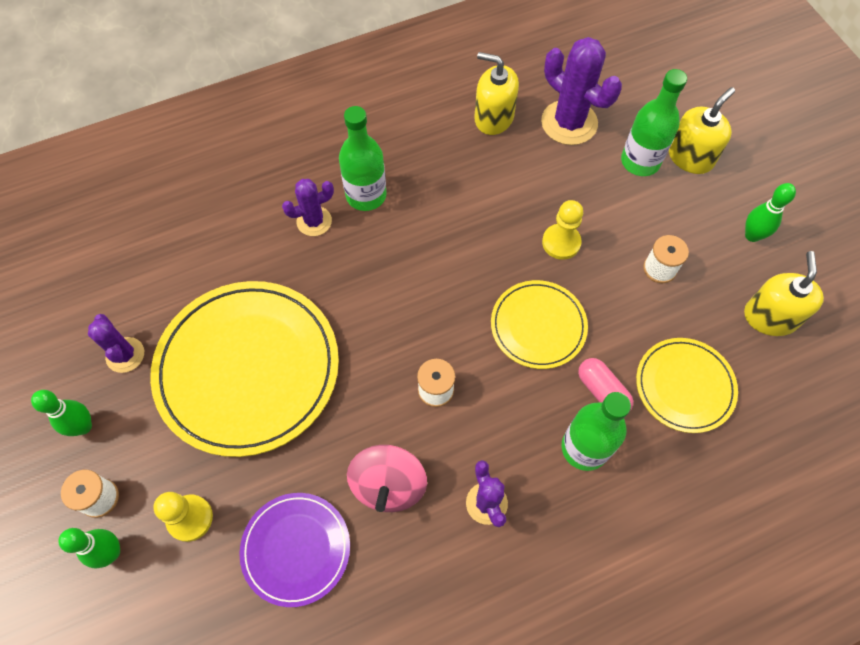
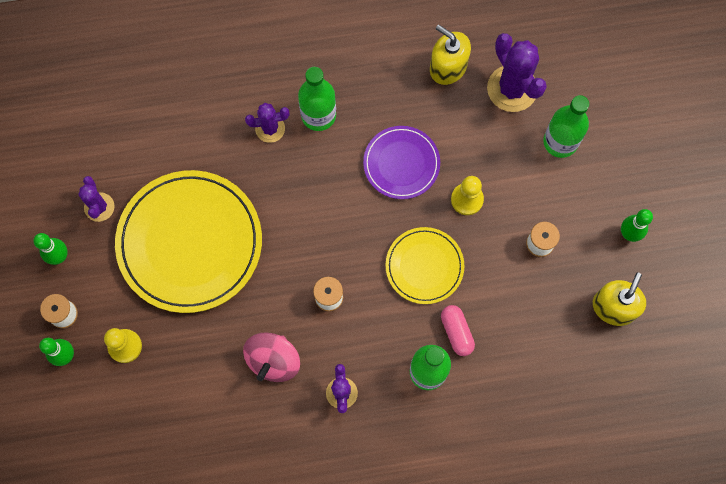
camera: 15 degrees right, 10 degrees up
(296, 549) = (196, 388): purple plate -> purple plate (401, 163)
(684, 386) = (522, 345): yellow plate -> none
(690, 157) = (605, 148): yellow soap dispenser -> none

